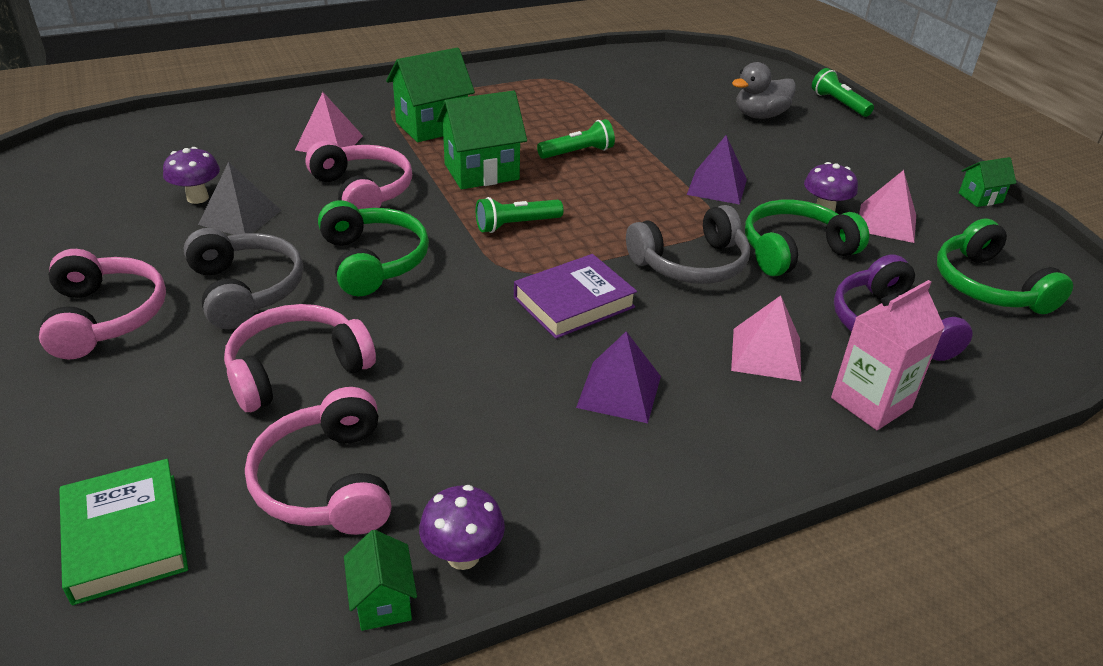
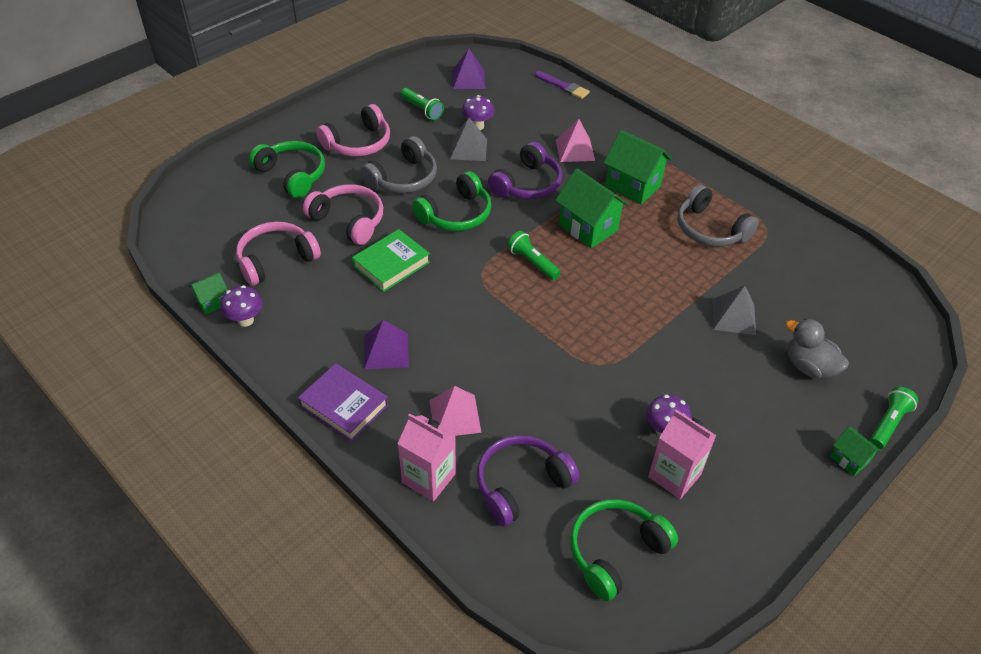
camera: 70 degrees right, 10 degrees up
(126, 536) = (225, 213): green book -> green book (391, 264)
(193, 117) = (563, 86): none -> purple brush
(362, 191) = (527, 184): pink headphones -> purple headphones
(574, 302) = (462, 311): purple book -> purple book (344, 405)
(578, 153) = (651, 268): green flashlight -> green flashlight (422, 110)
(676, 130) = (734, 316): none -> grey pyramid
(691, 263) = (539, 360): grey headphones -> grey headphones (710, 229)
(717, 187) = (657, 357): purple pyramid -> purple pyramid (468, 79)
(795, 251) = (592, 417): green headphones -> green headphones (292, 175)
(886, 223) = (674, 475): pink pyramid -> pink carton
(980, 198) = (771, 548): green house -> green house (849, 459)

